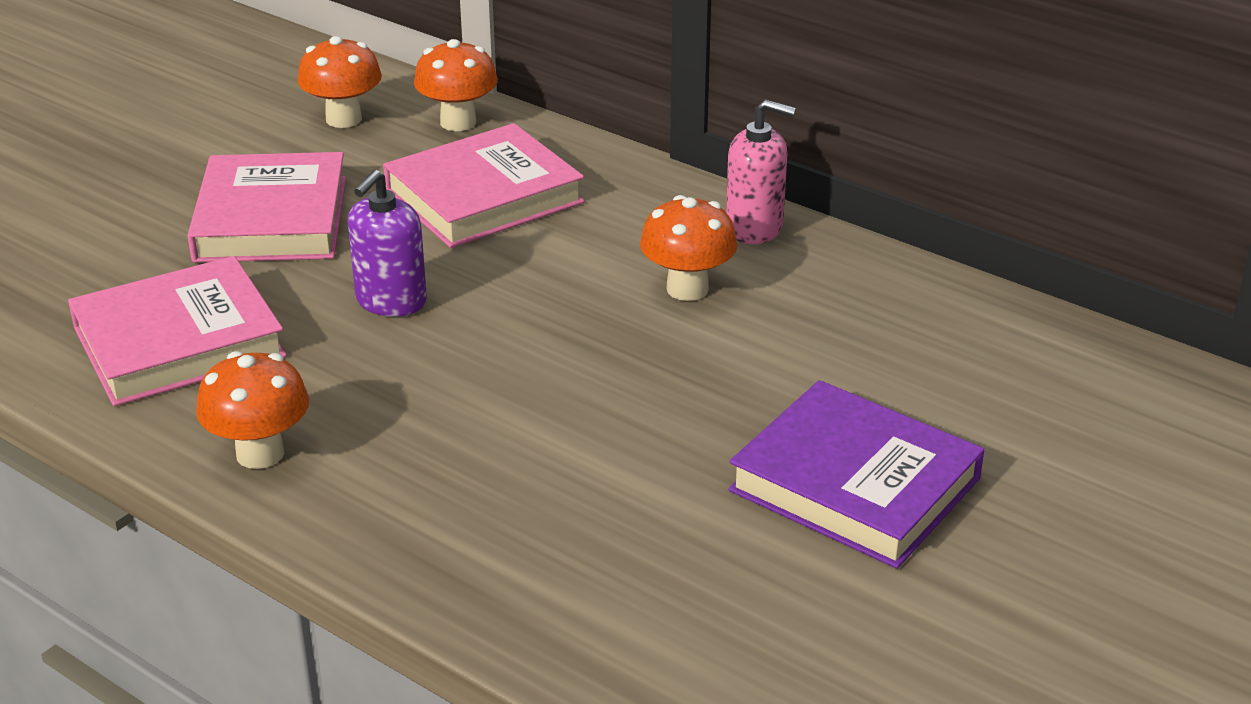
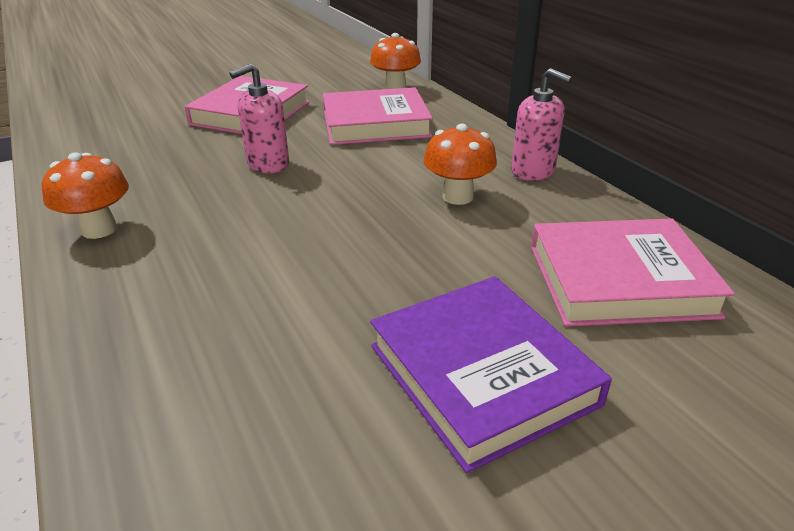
camera: 25 degrees right, 0 degrees up
(179, 342) = (134, 160): pink book -> pink book (619, 280)
(344, 119) = (337, 78): orange mushroom -> none
(391, 301) = (268, 164): purple soap dispenser -> pink soap dispenser

